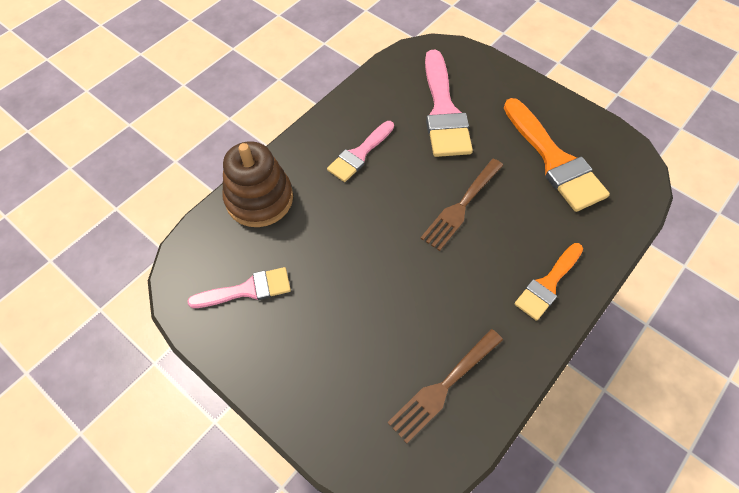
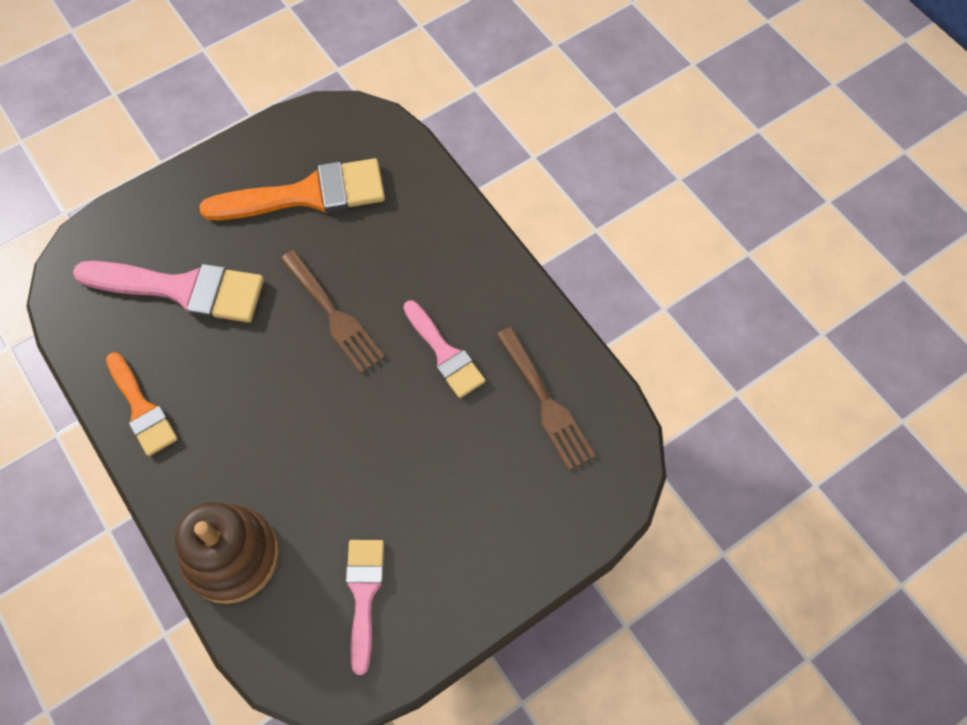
camera: 75 degrees left, 5 degrees up
(359, 154) = (209, 410): pink brush -> pink brush (444, 353)
(548, 284) = (461, 261): orange brush -> orange brush (141, 409)

